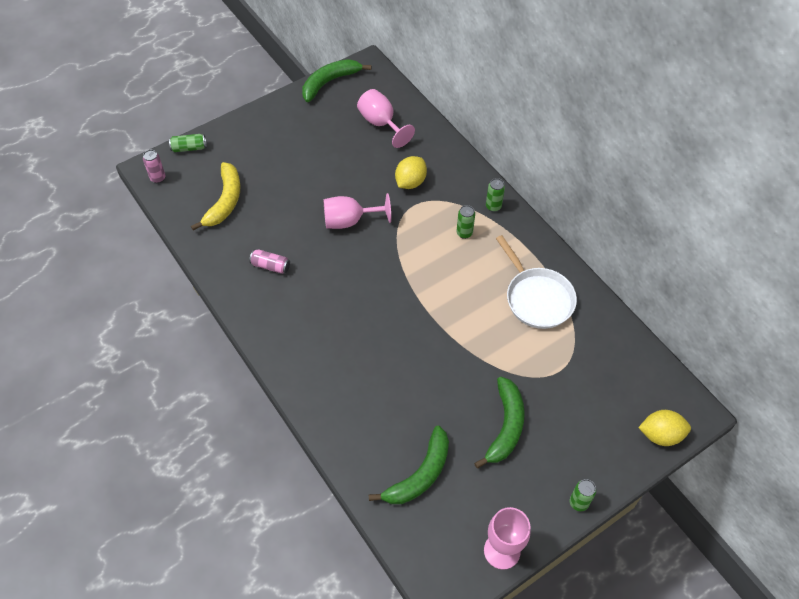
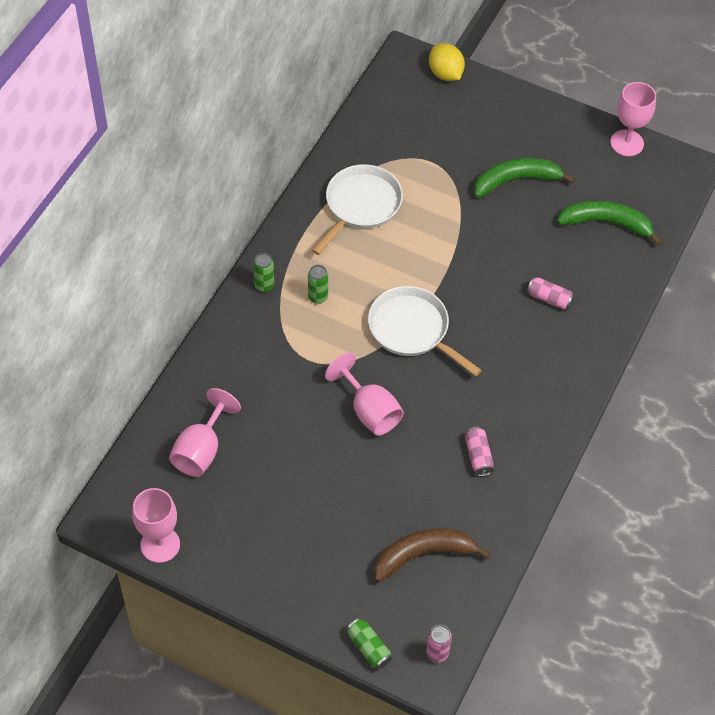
camera: 120 degrees left, 0 degrees up
(225, 201) = (423, 554): yellow banana -> brown banana
(329, 82) = (160, 544): green banana -> pink goblet
(370, 384) = (549, 299): none -> pink can
(400, 277) = (412, 330): none -> white pan
(410, 182) = (277, 377): yellow lemon -> none
(578, 503) = (548, 108): green can -> none

